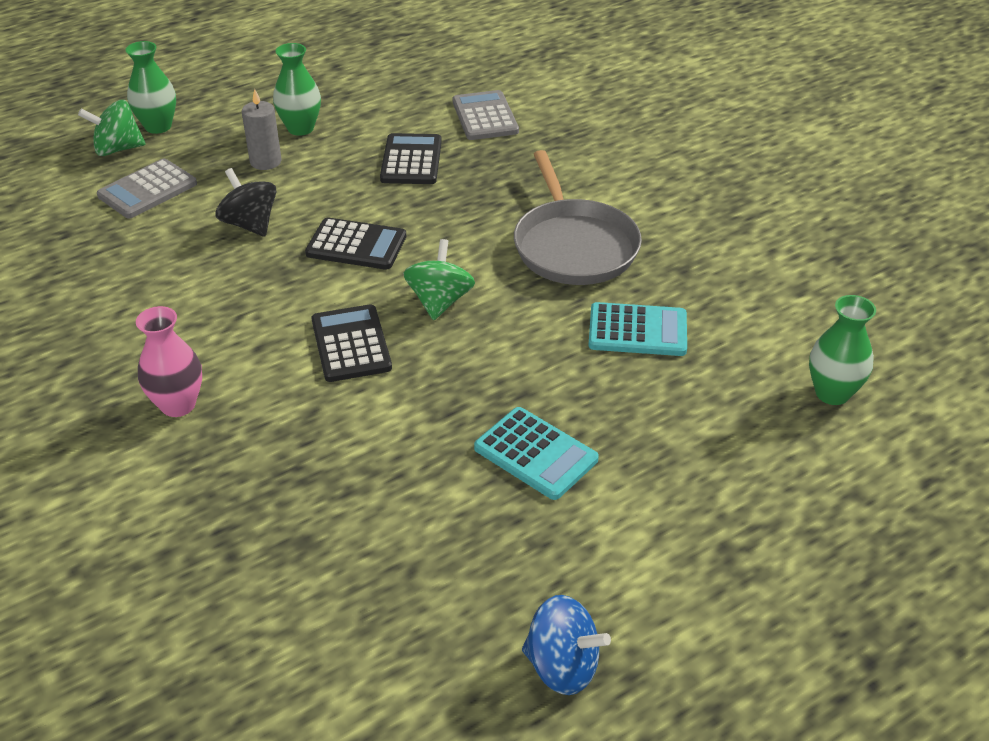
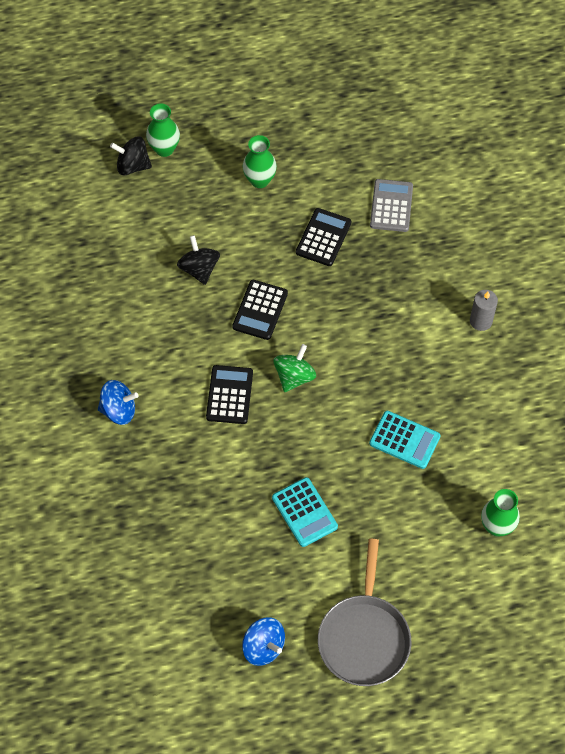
camera: 20 degrees right, 20 degrees up
(118, 149) = (132, 166): green spinning top -> black spinning top
(147, 190) = (143, 214): grey calculator -> none
(178, 405) = (119, 410): pink vase -> blue spinning top
(265, 162) = (226, 209): grey candle -> grey candle (481, 321)
(356, 245) = (260, 310): black calculator -> black calculator turned 75 degrees clockwise
(574, 246) = (397, 355): grey pan -> grey pan (364, 638)

